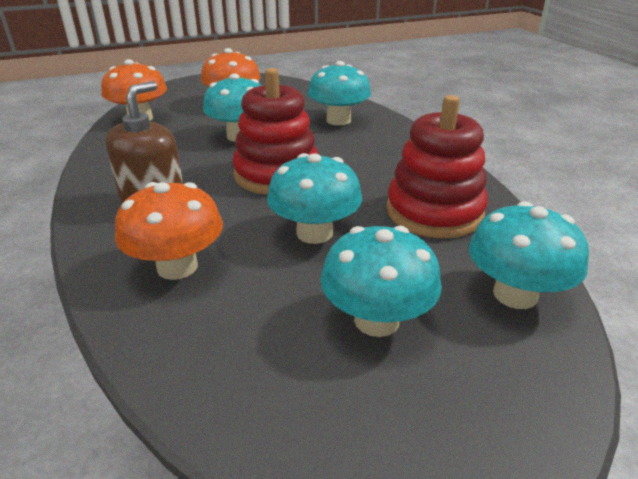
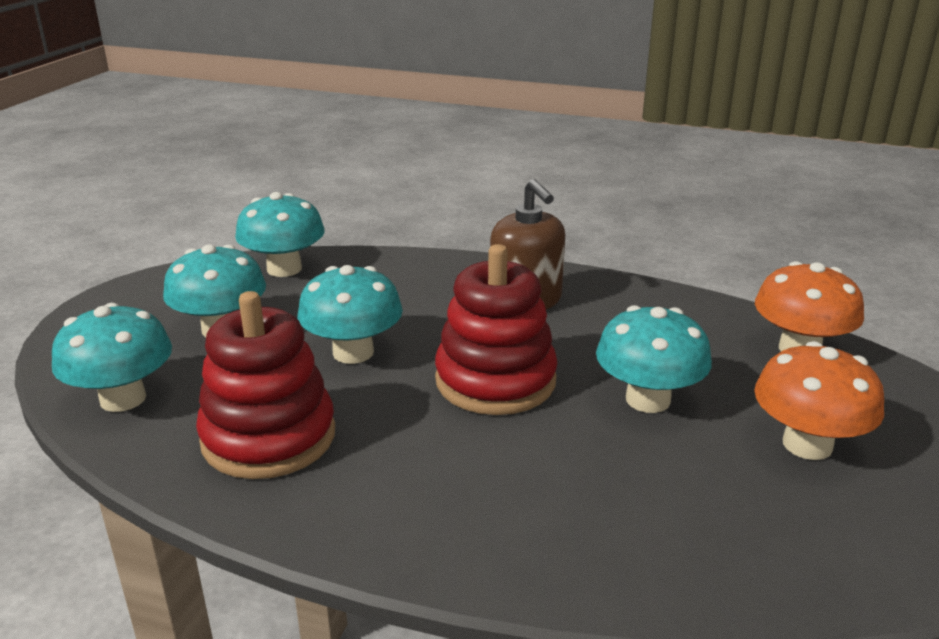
camera: 130 degrees right, 5 degrees down
(177, 267) = (405, 284): orange mushroom -> none
(338, 120) = (618, 521): turquoise mushroom -> turquoise mushroom (284, 269)

